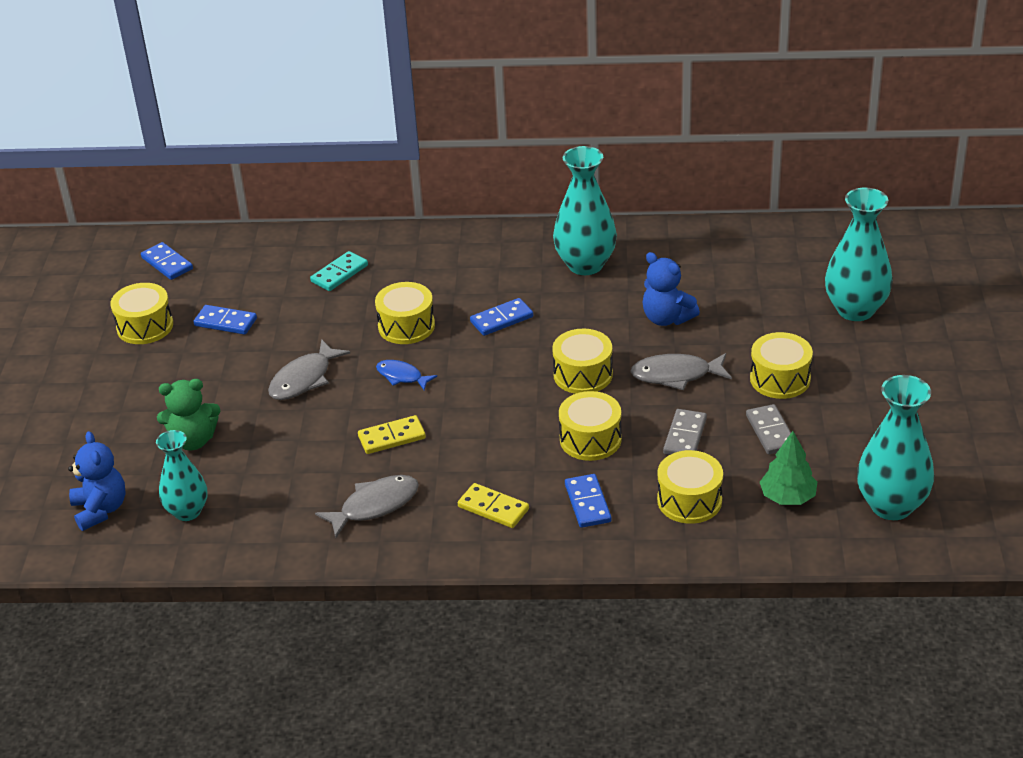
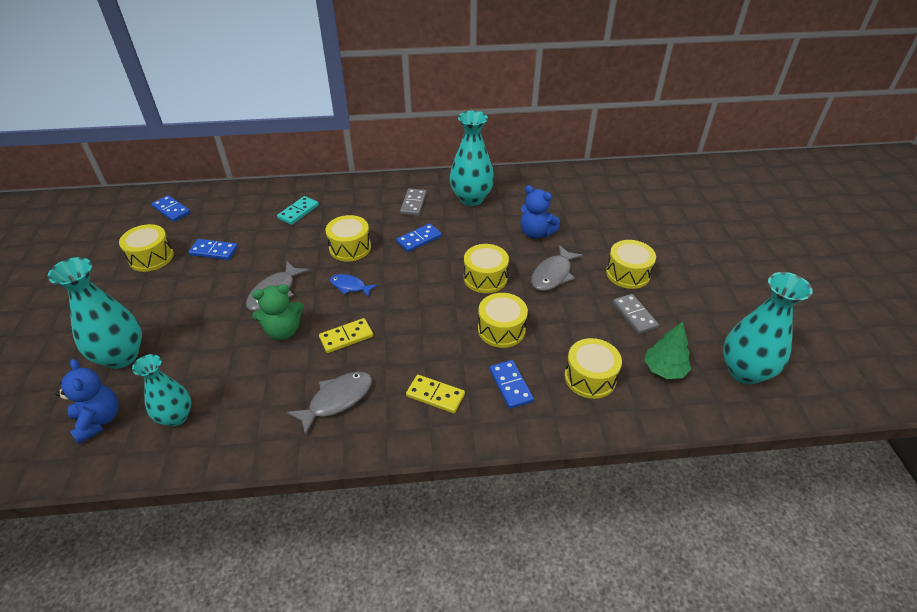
camera: 10 degrees left, 5 degrees up
(193, 440) = (184, 350): green teddy bear -> green teddy bear (283, 331)
(676, 375) = (553, 274): grey fish -> grey fish turned 45 degrees counterclockwise
(685, 436) = (572, 322): grey domino -> grey domino (413, 204)
(855, 310) = (662, 221): turquoise vase -> turquoise vase (121, 356)

